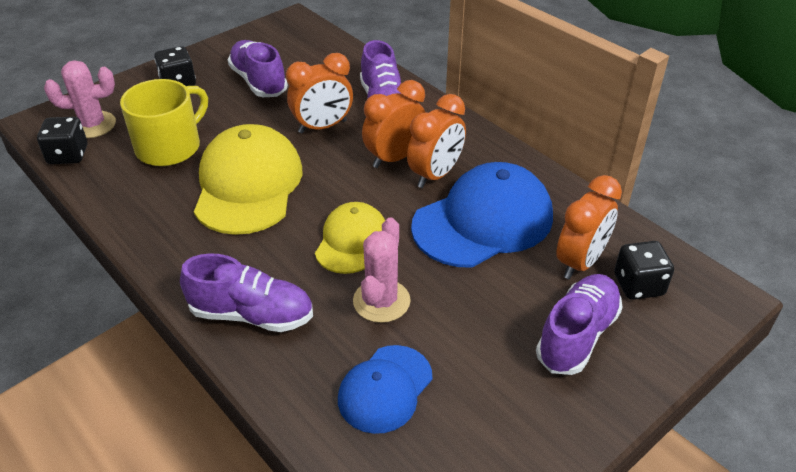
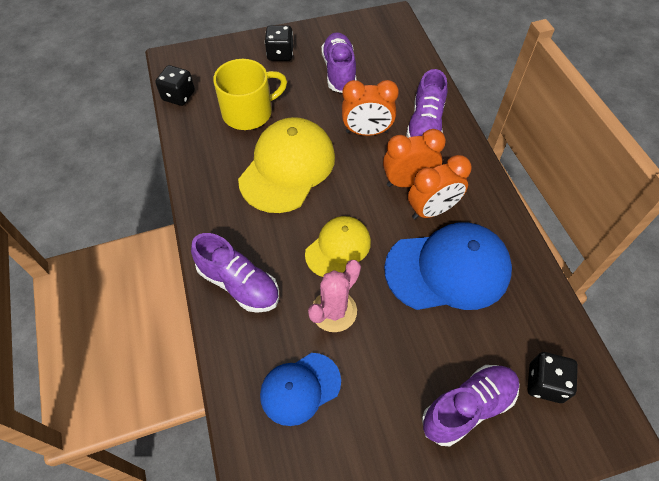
camera: 25 degrees right, 15 degrees up
(93, 125) = (205, 74): pink cactus -> none
(580, 262) = (507, 340): orange clock -> none

